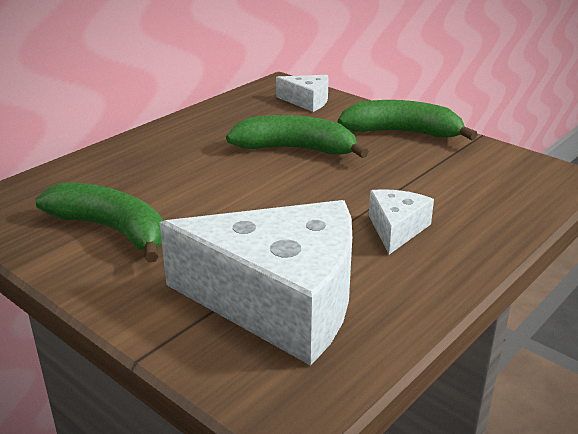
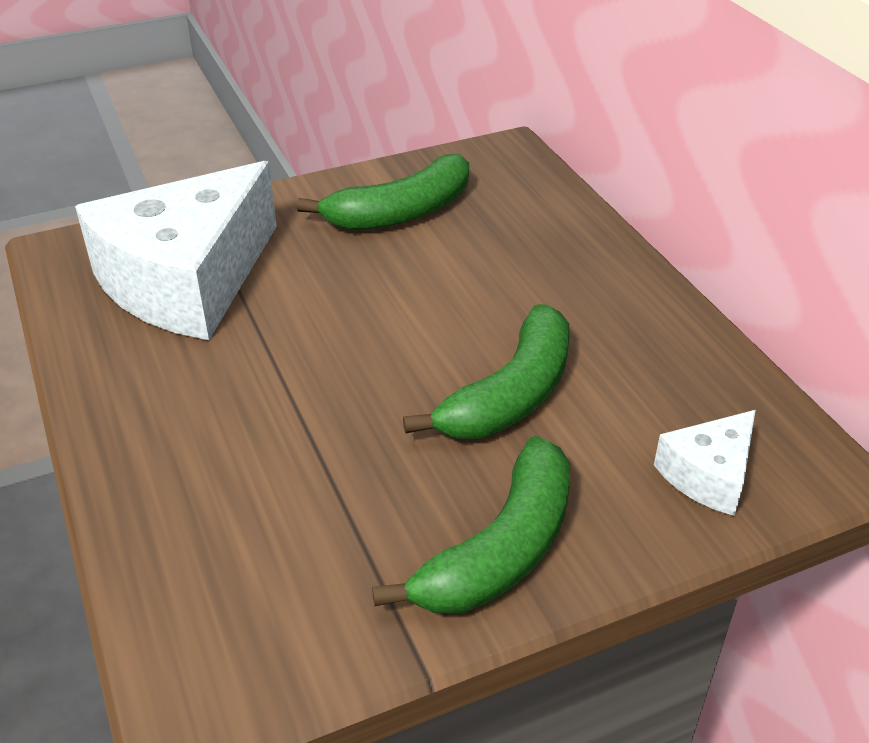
camera: 115 degrees right, 10 degrees up
(396, 229) = (228, 408): white cheese -> none

